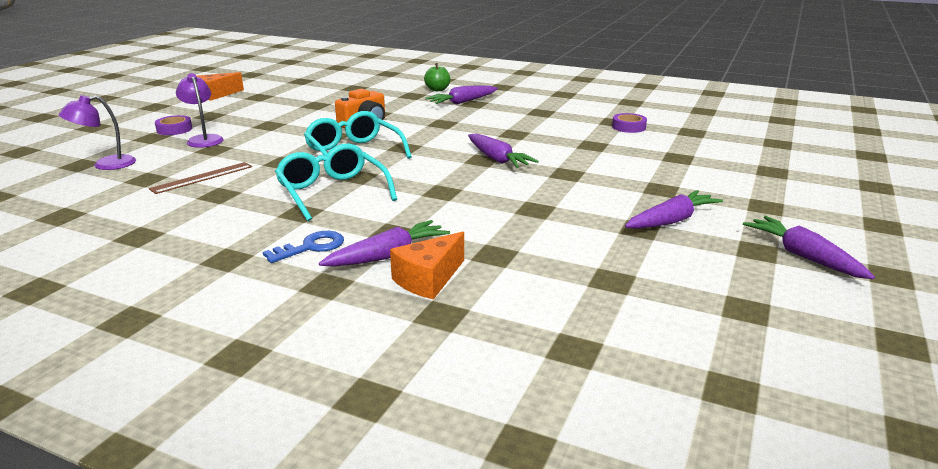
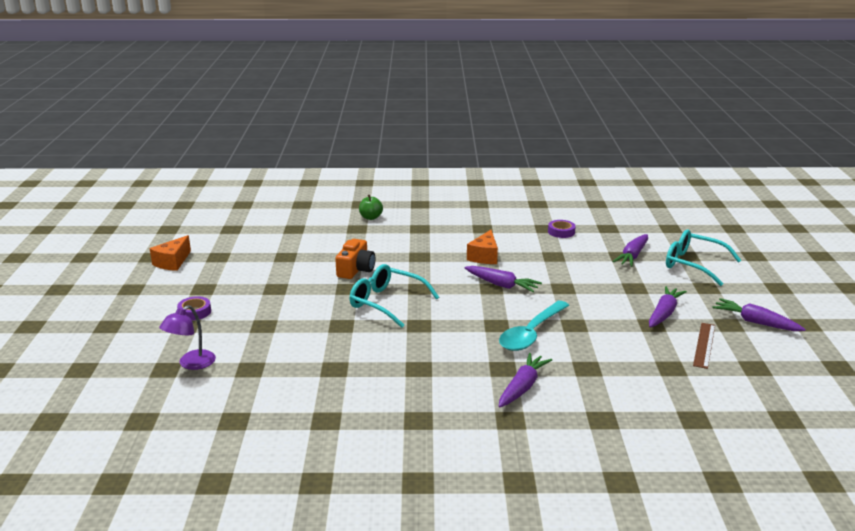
camera: 25 degrees left, 0 degrees up
(202, 177) = (297, 356): brown ruler -> brown ruler (704, 345)
(203, 139) = (239, 317): purple lamp -> none
(311, 247) = (464, 395): blue key -> none
(333, 192) = (419, 345): turquoise glasses -> turquoise glasses (694, 265)
(428, 279) = (568, 397): orange cheese -> orange cheese (484, 256)
(462, 102) = (409, 229): purple carrot -> purple carrot (632, 256)
(471, 207) = (531, 333): none -> turquoise spoon

